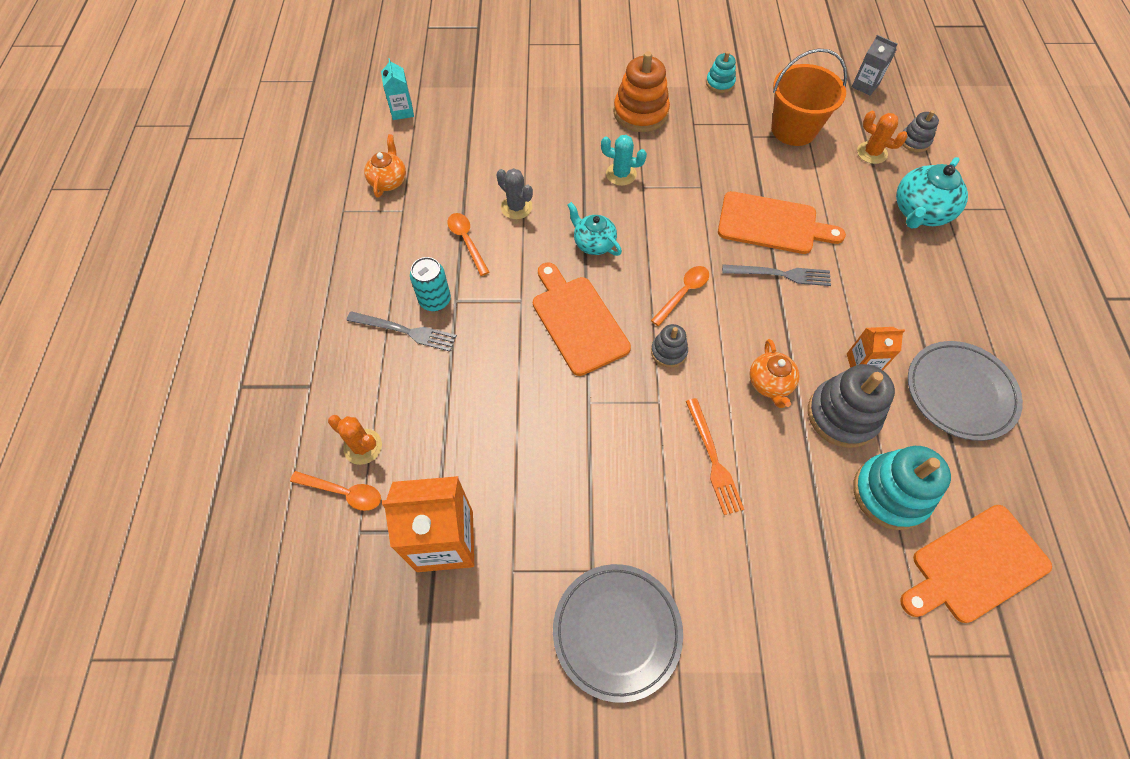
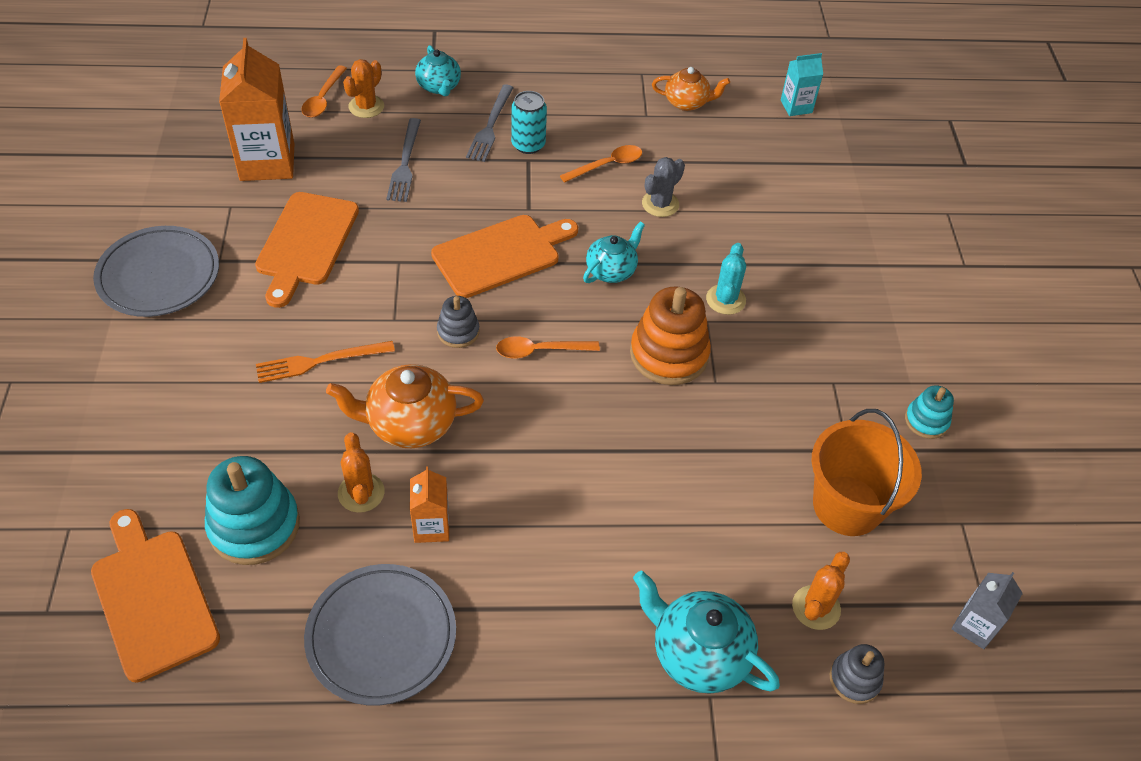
camera: 85 degrees right, 10 degrees down
(339, 378) = (439, 87): none -> turquoise teapot
(640, 113) = (842, 324): orange stacking toy -> orange stacking toy (669, 354)
(683, 293) = (540, 351): orange spoon -> orange spoon turned 135 degrees clockwise
(770, 384) = (409, 424): orange teapot -> orange teapot, size x1.54
(771, 224) = (657, 455): orange cutting board -> orange cutting board (306, 243)
(780, 274) = (572, 454): grey fork -> grey fork (405, 163)
(842, 415) = (361, 493): grey stacking toy -> orange cactus

